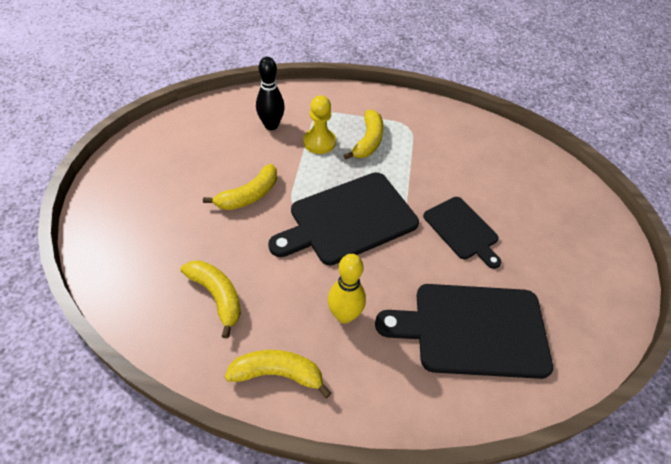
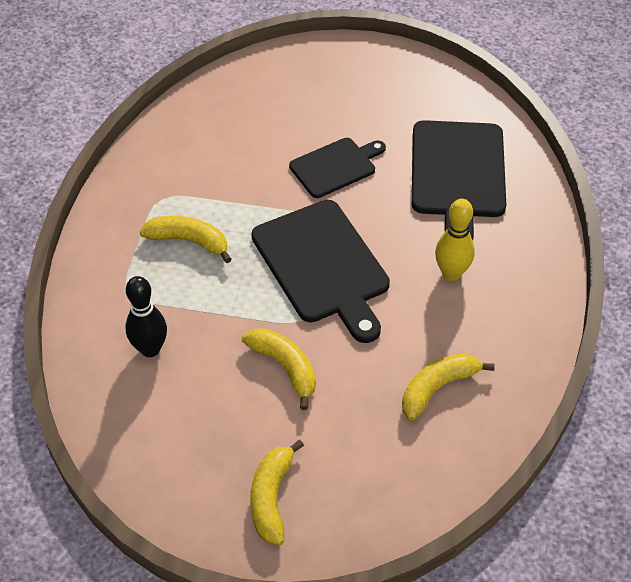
camera: 85 degrees left, 0 degrees up
(278, 374) = (522, 328): yellow banana -> yellow banana (271, 498)
(319, 142) = (188, 293): yellow pawn -> none

